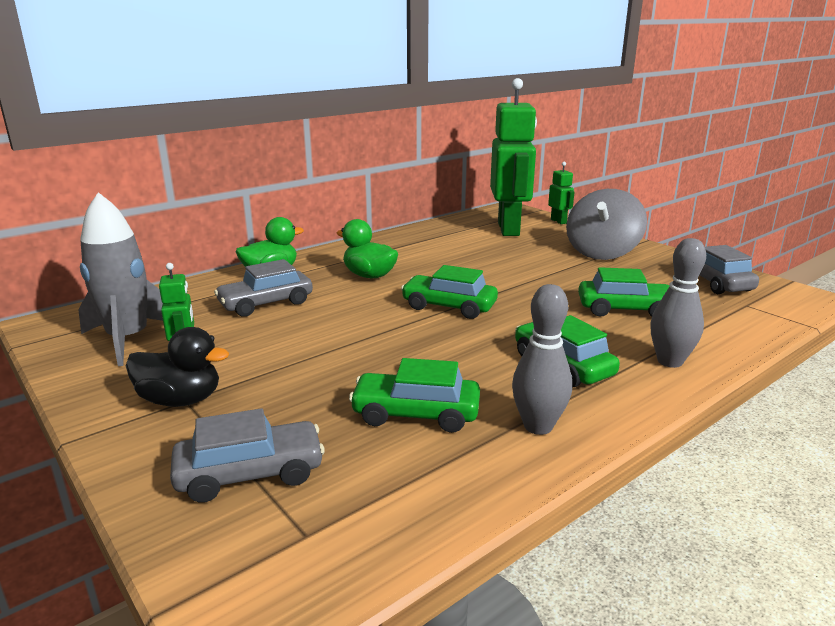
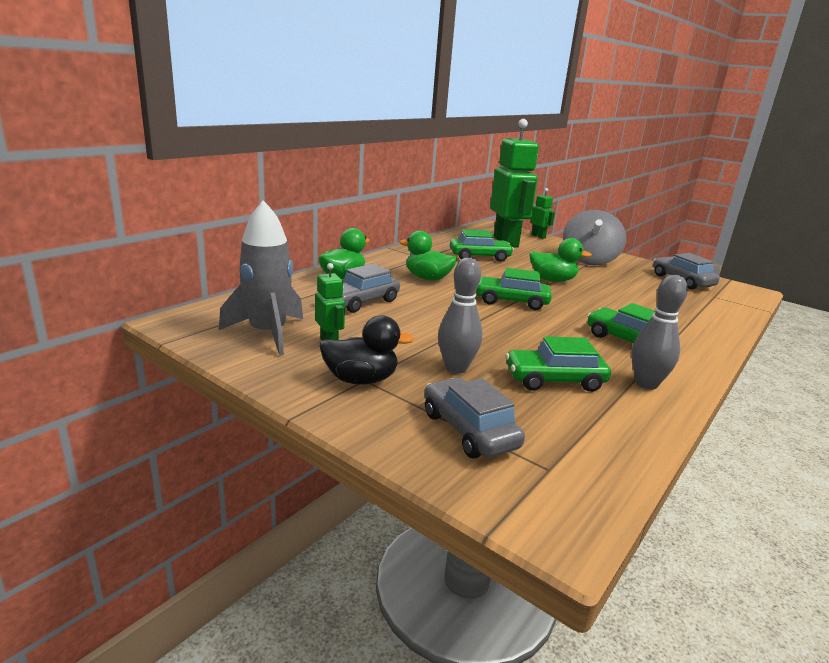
camera: 15 degrees left, 0 degrees up
(250, 473) = (469, 430): grey car -> grey car turned 90 degrees counterclockwise
(528, 279) = (552, 280): none -> green duck
(625, 309) = (638, 301): green car -> green car (479, 257)
(670, 361) = (696, 336): grey bowling pin -> grey bowling pin (456, 368)

